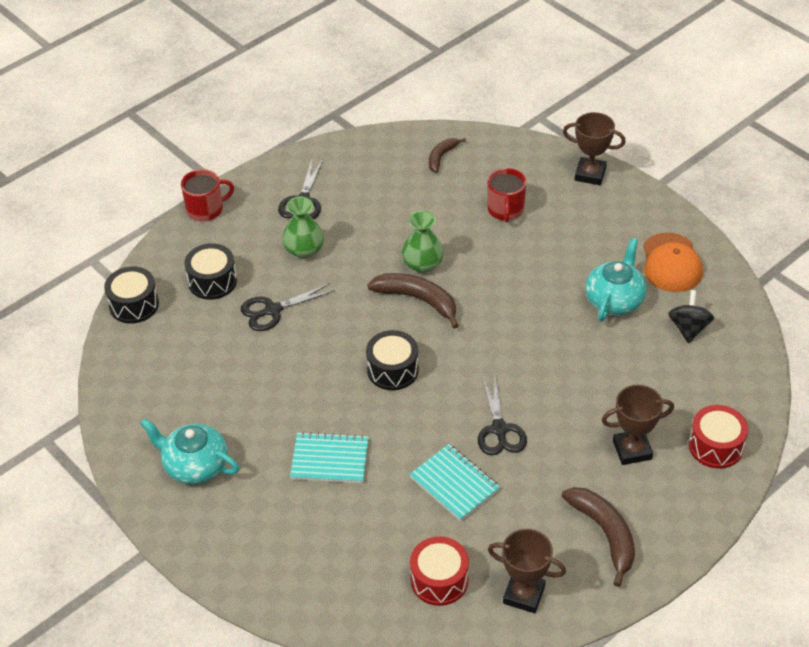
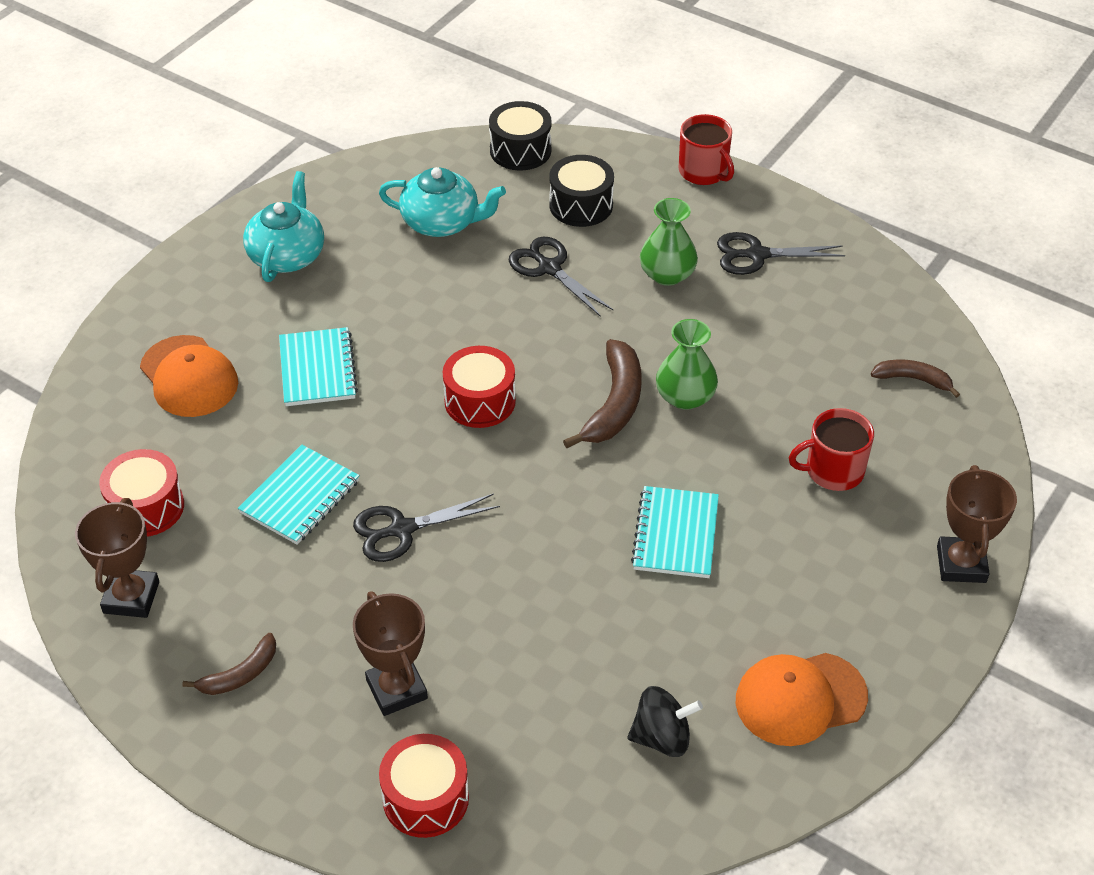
camera: 75 degrees right, 0 degrees up
(310, 543) = (189, 377): none -> orange cap
(392, 370) = (480, 401): black drum -> red drum
(538, 292) = (675, 534): none -> turquoise notebook
(604, 534) = (240, 674): brown banana -> brown banana, size x0.59
(614, 299) = (692, 631): turquoise teapot -> turquoise teapot (442, 222)

